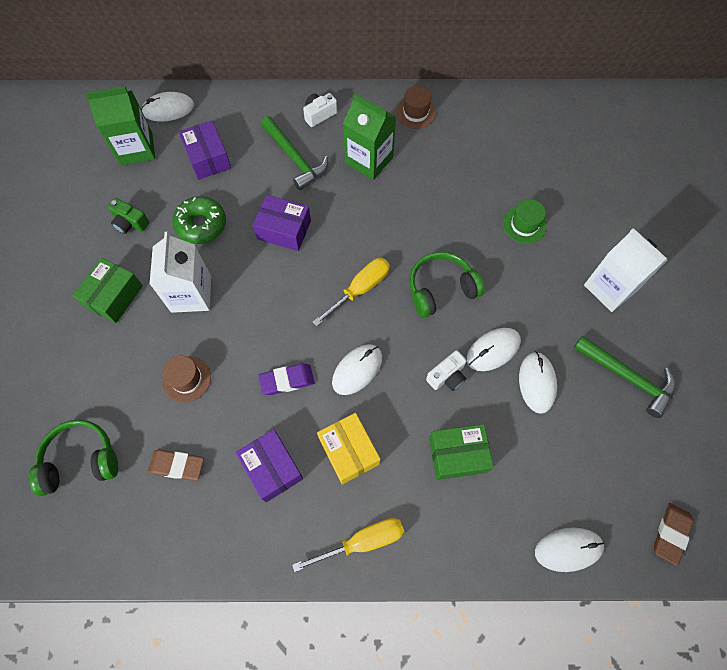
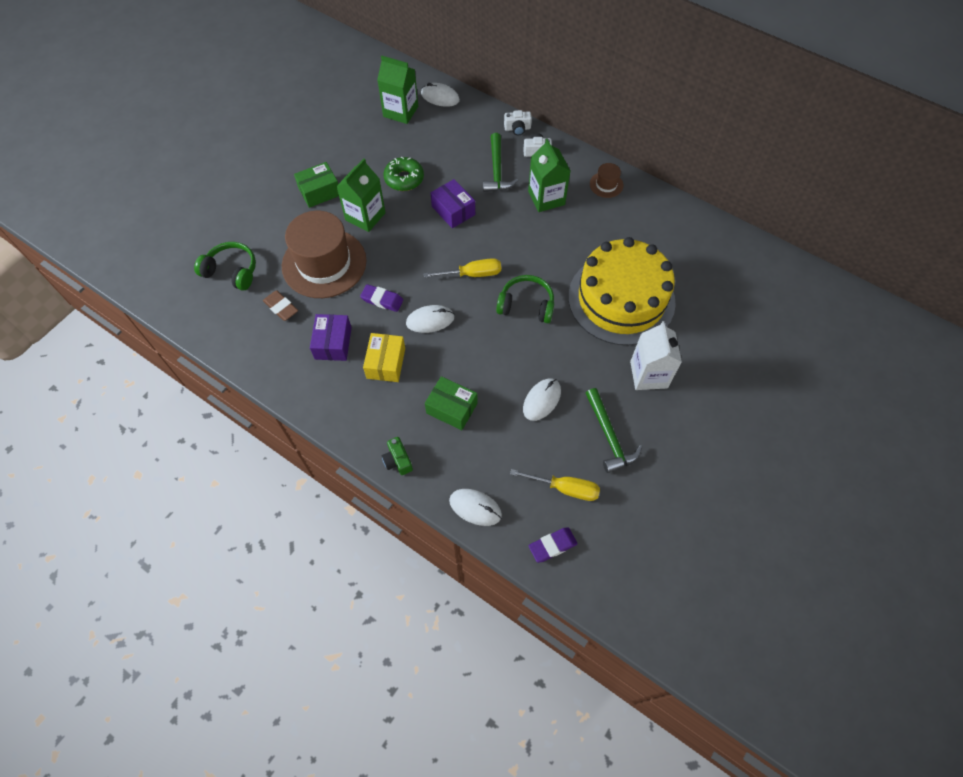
camera: 35 degrees right, 5 degrees down
(130, 223) = (362, 154): green camera -> green camera (397, 460)
(186, 379) = (324, 263): brown hat -> brown hat, size x2.35
(191, 294) = (365, 216): white carton -> green carton
(208, 158) = (441, 140): purple box -> none
(363, 541) = (352, 417): yellow screwdriver -> yellow screwdriver (565, 488)
(447, 376) = (484, 359): white camera -> white camera (517, 128)
(493, 350) = (529, 362): white mouse -> none
(524, 225) = (621, 299): green hat -> yellow cake
(670, 533) = (552, 546): brown eraser -> purple eraser

